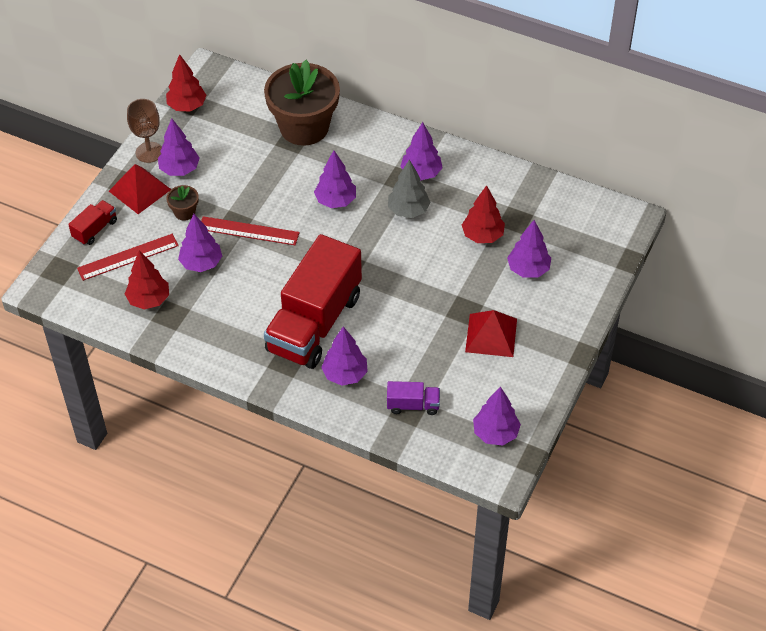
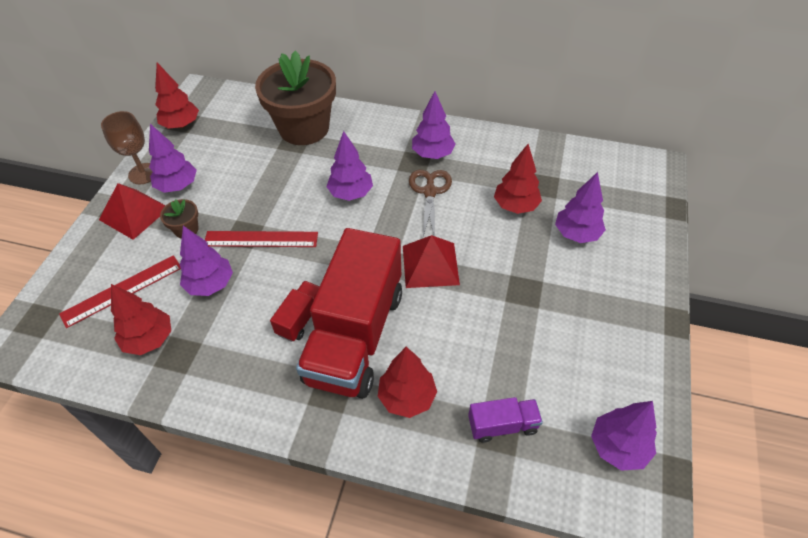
camera: 10 degrees left, 0 degrees up
(95, 229) = (82, 264): red truck -> red truck (301, 318)
(345, 374) = (407, 397): purple tree -> red tree
(408, 210) = (430, 192): grey tree -> brown scissors
(491, 335) = (564, 315): red pyramid -> red pyramid (430, 265)

